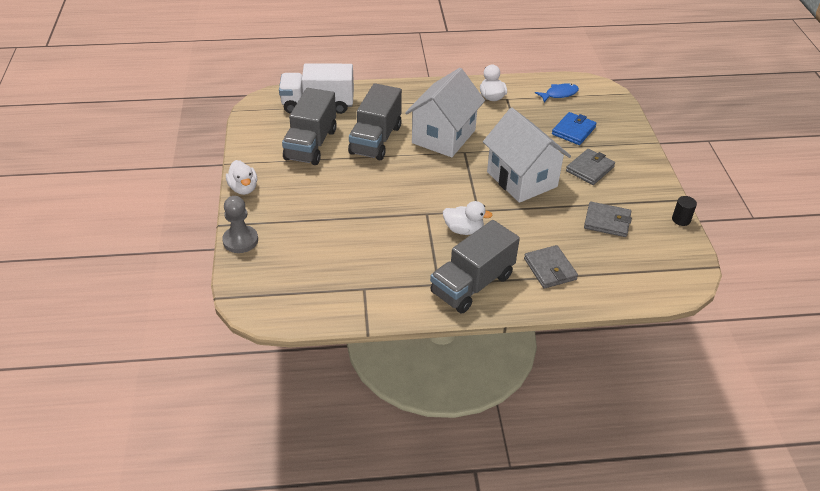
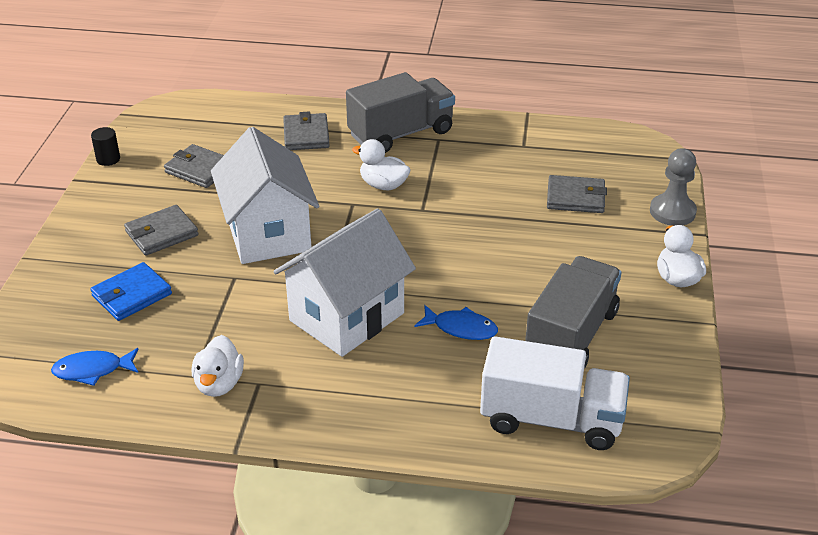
camera: 165 degrees left, 5 degrees down
(315, 241) = (575, 198): none -> grey wallet
(375, 140) = (461, 328): grey truck -> blue fish

